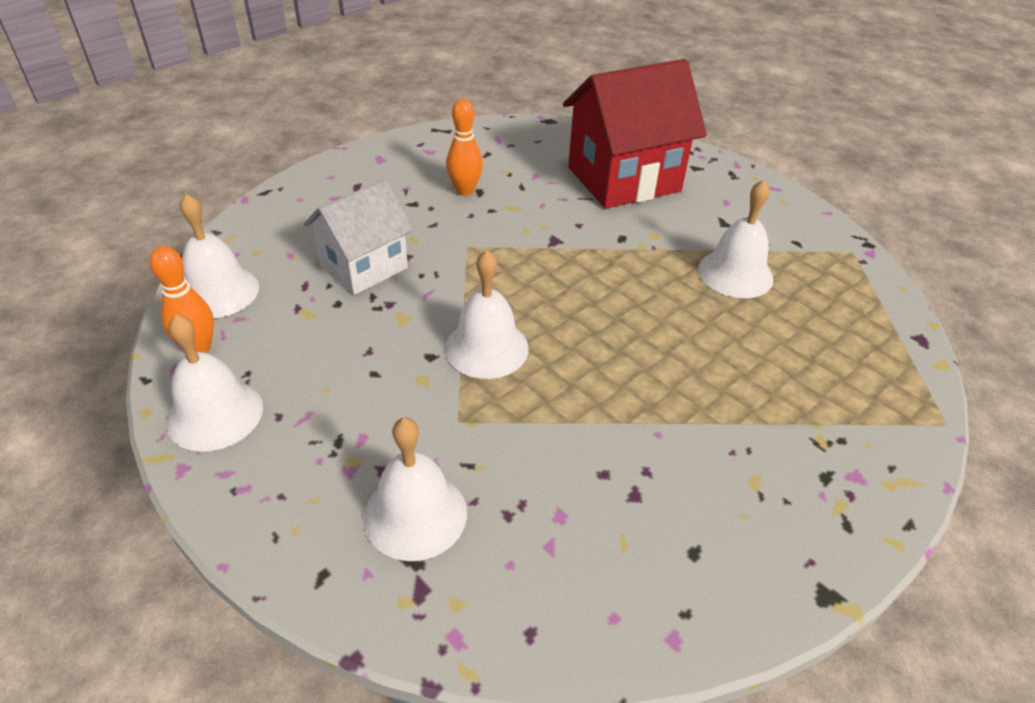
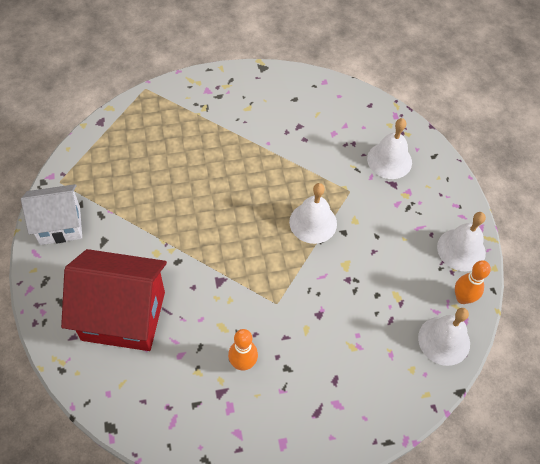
camera: 150 degrees left, 15 degrees up
(364, 267) = (349, 317): white house -> white house (60, 225)
(735, 273) = (142, 201): white bell -> none

